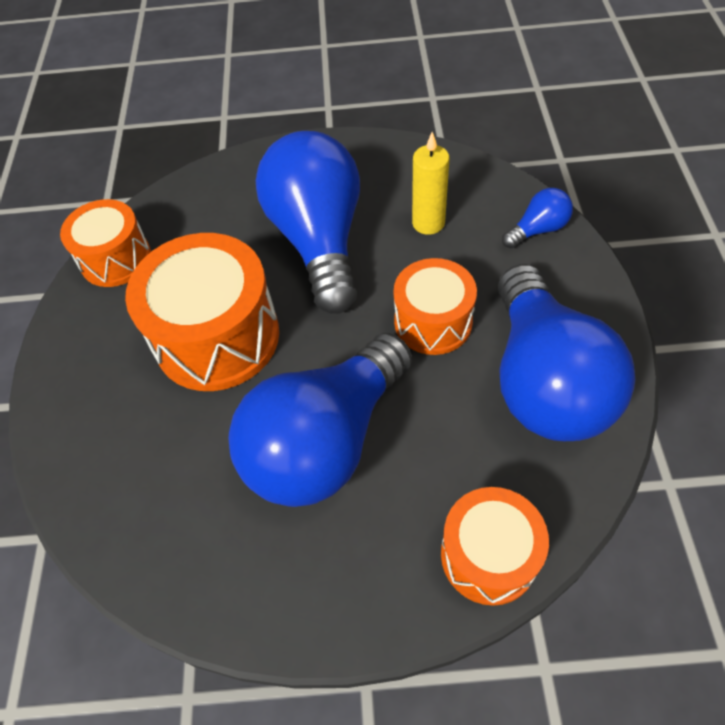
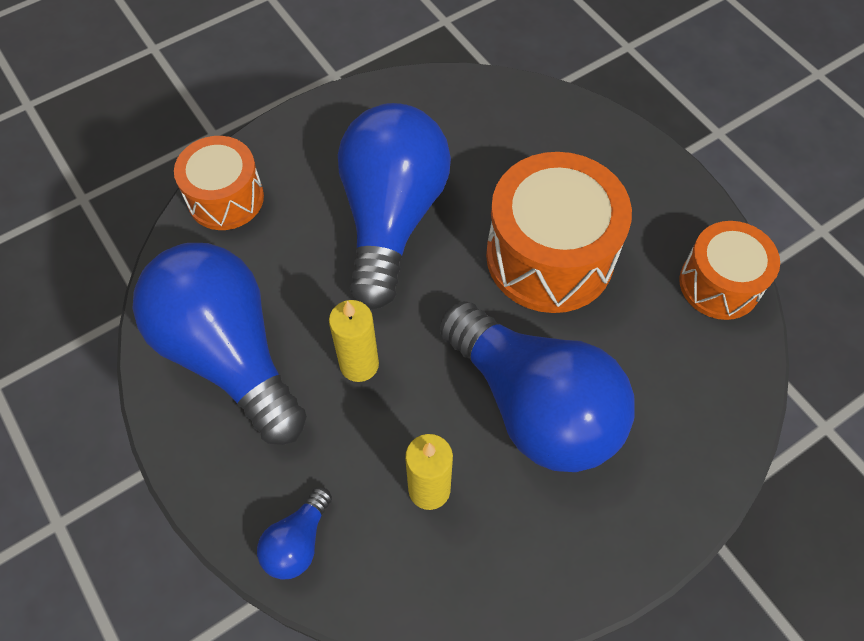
camera: 145 degrees right, 5 degrees up
(433, 322) = (359, 364): orange drum -> yellow candle

